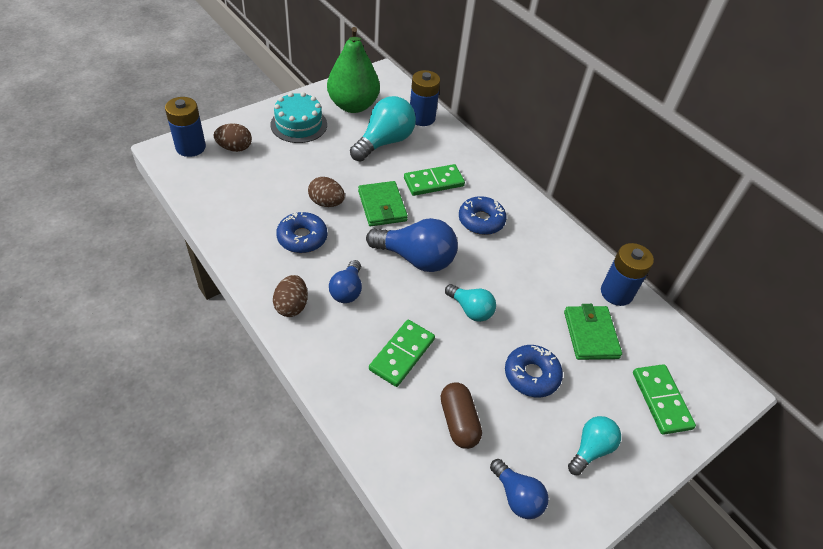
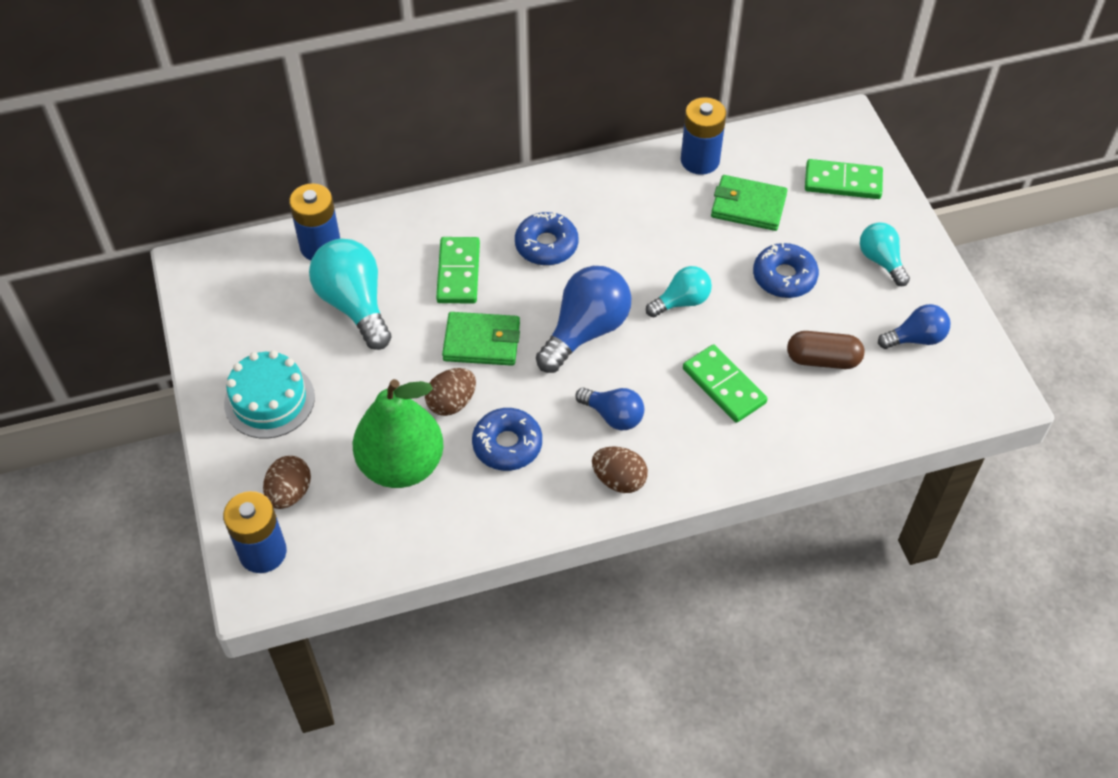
camera: 65 degrees left, 5 degrees up
(353, 105) = (254, 321): green pear -> green pear (401, 465)

